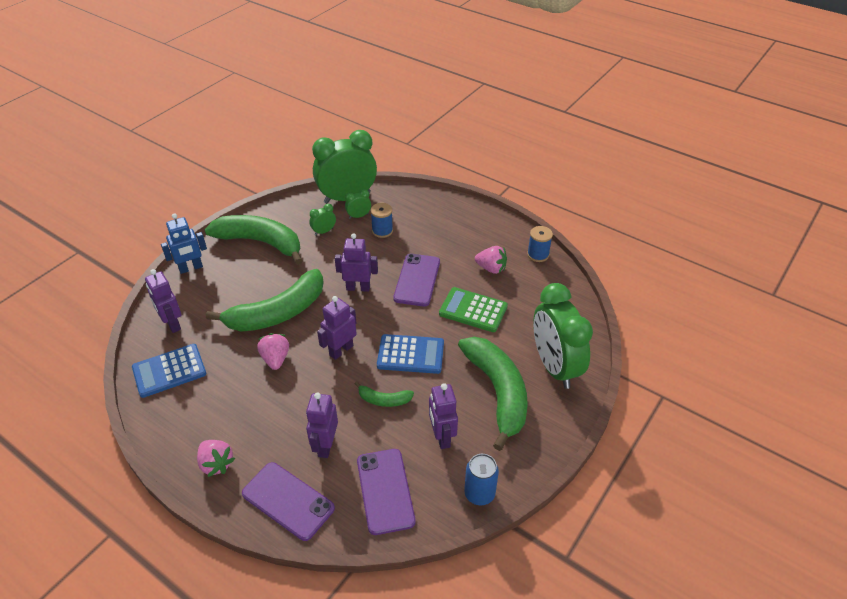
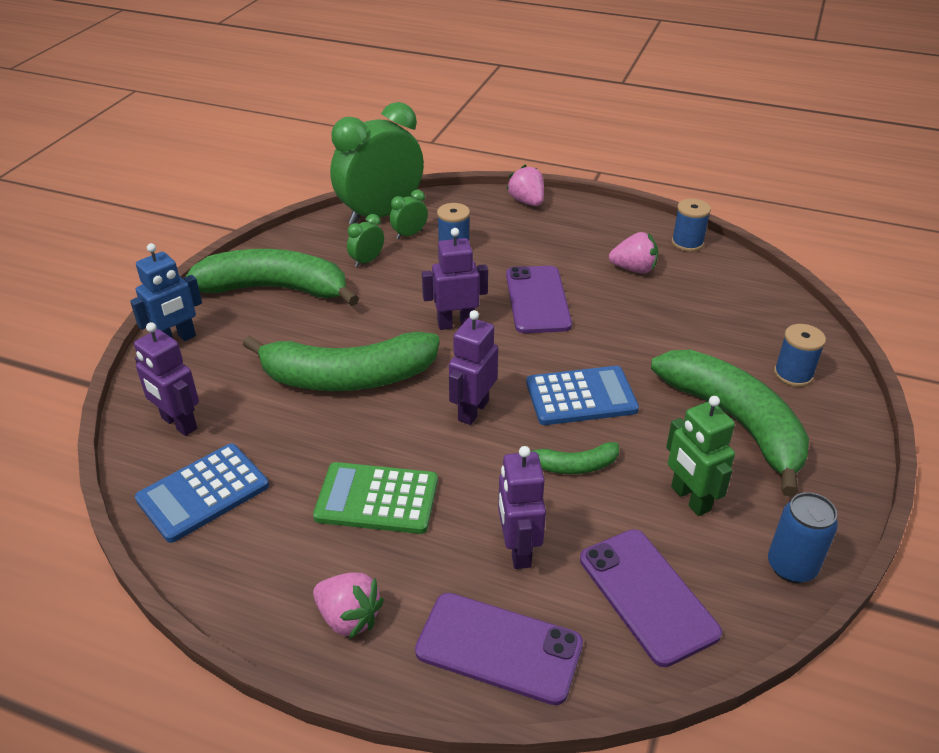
camera: 15 degrees left, 5 degrees down
(275, 359) = (375, 442): pink strawberry -> pink strawberry (527, 202)
(278, 313) = (347, 377): green banana -> green banana turned 45 degrees clockwise
(442, 437) = (690, 499): purple robot -> green robot
(473, 310) = (638, 324): green calculator -> green calculator (377, 499)
(554, 367) = (793, 374): green clock -> blue spool

